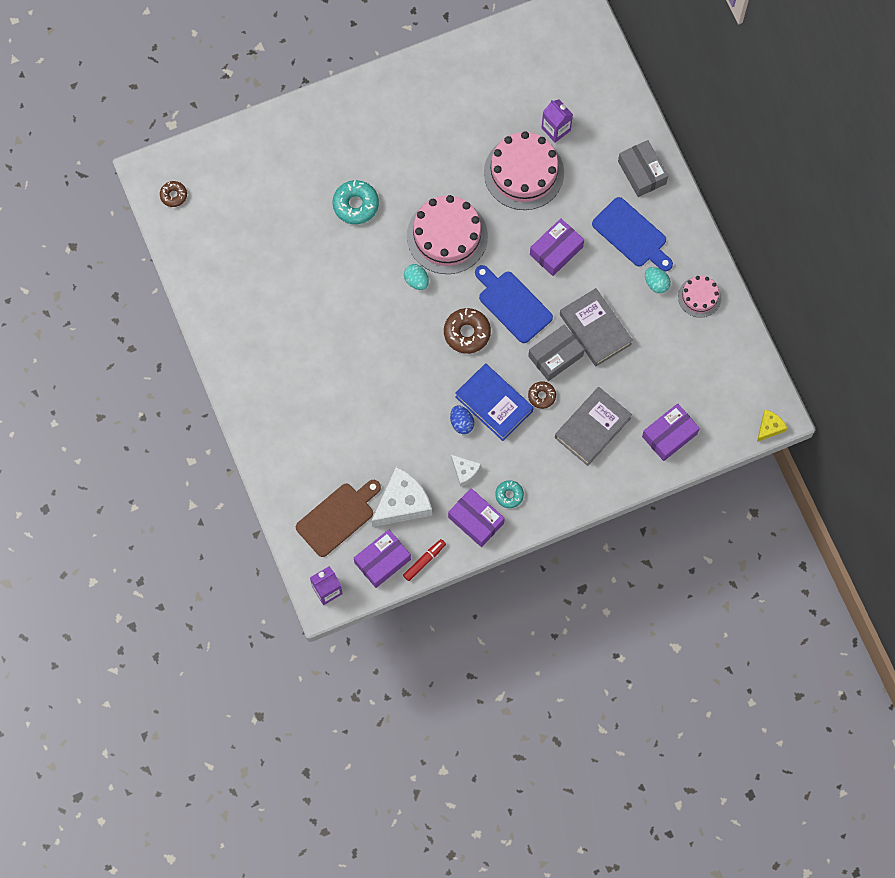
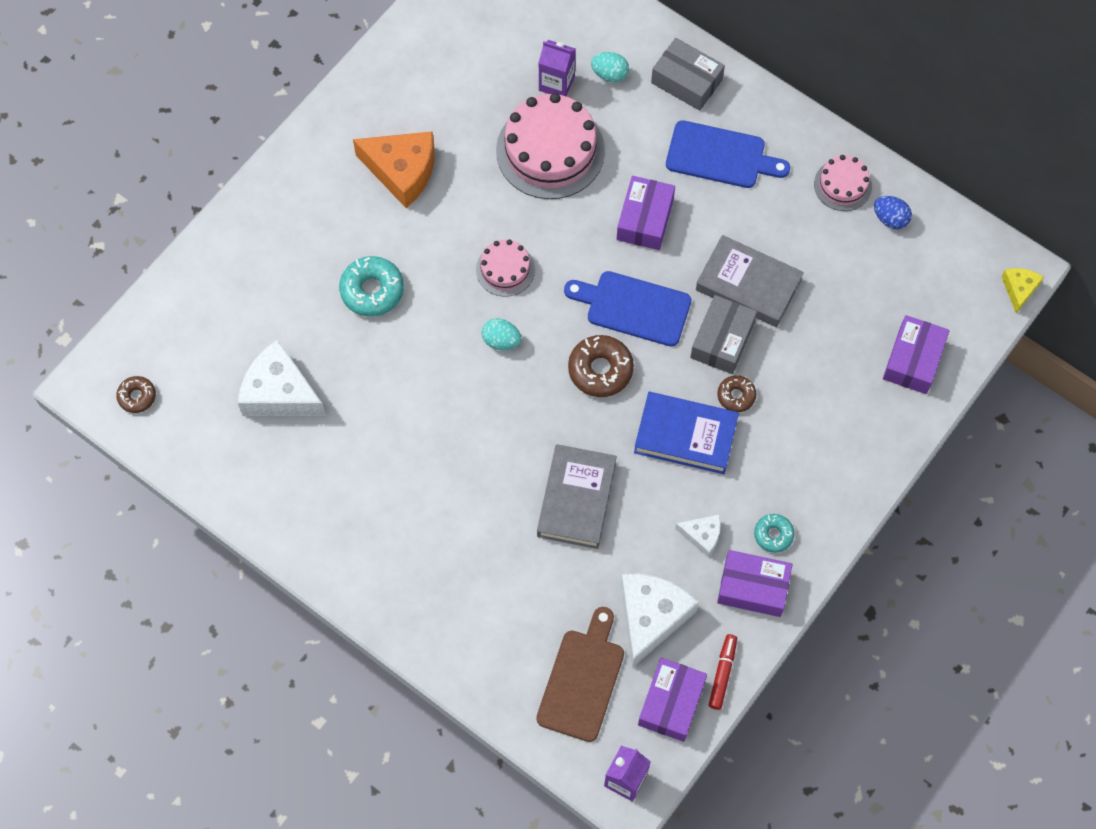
camera: 30 degrees left, 5 degrees down
(261, 240) = (280, 392): none -> white cheese
(421, 136) = (402, 171): none -> orange cheese
(447, 236) = (505, 269): pink cake -> pink cake, size x0.53
(461, 423) = (661, 480): blue egg -> blue egg (890, 219)
(592, 428) = (819, 400): grey book -> grey book (576, 499)
(656, 284) = (784, 196): turquoise egg -> turquoise egg (609, 74)

